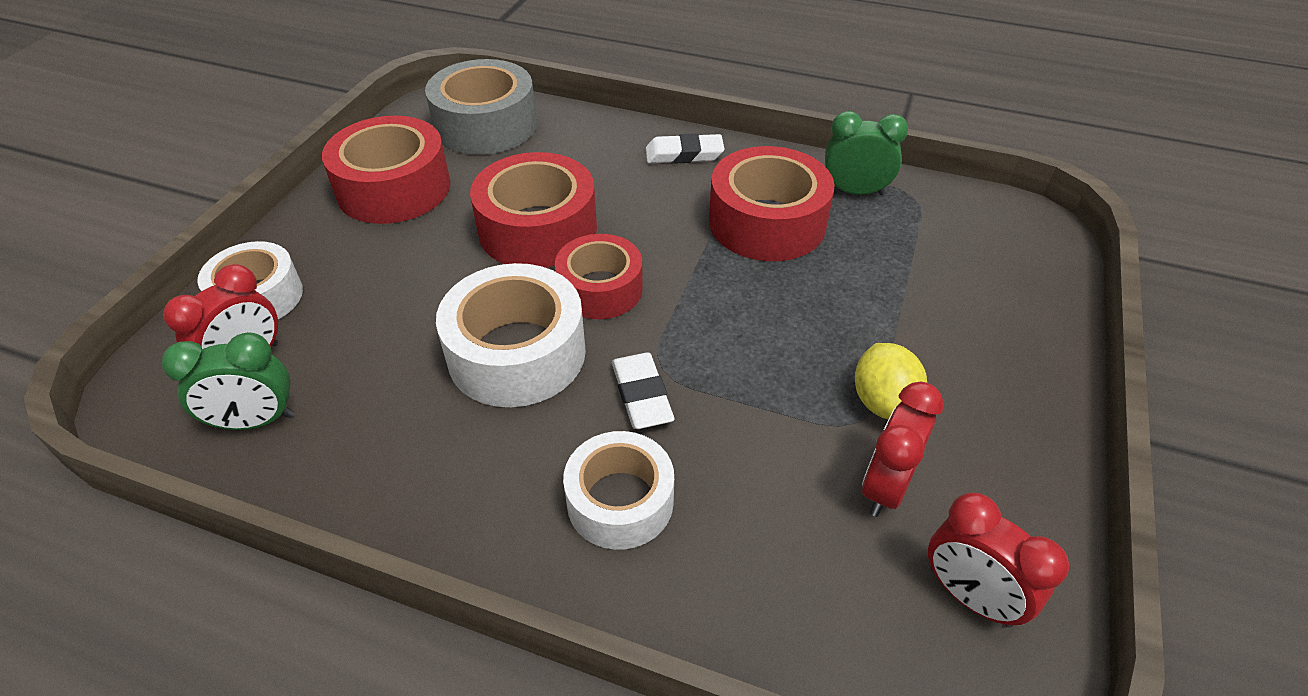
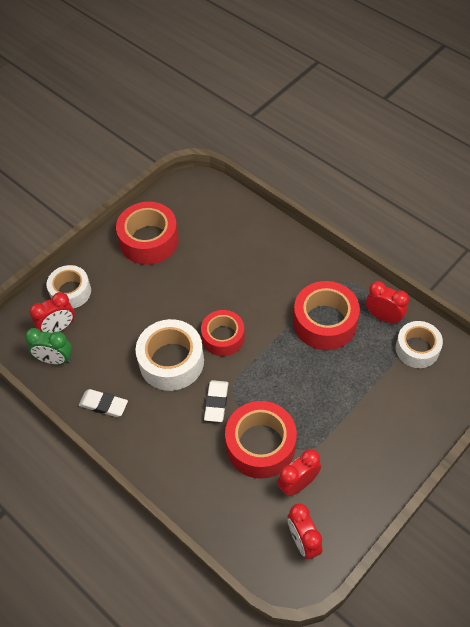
camera: 25 degrees right, 10 degrees up
(486, 125) = (209, 208): grey tape -> none
(538, 229) = (208, 290): red tape -> red tape (260, 445)
(620, 501) = (185, 449): white tape -> white tape (417, 349)
(684, 154) = (305, 261): white eraser -> white eraser (103, 404)
(855, 192) = (383, 317): green clock -> red clock
(883, 402) = (321, 444): yellow lemon -> none

